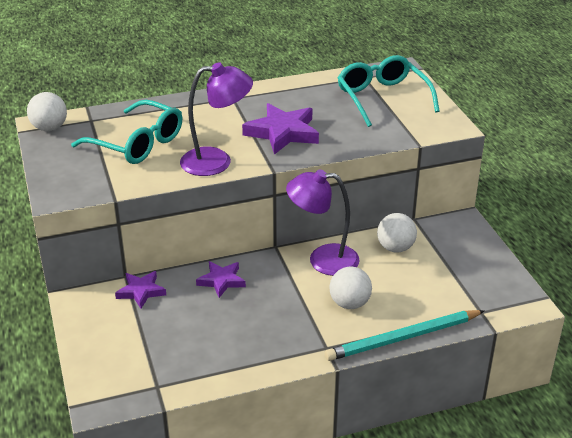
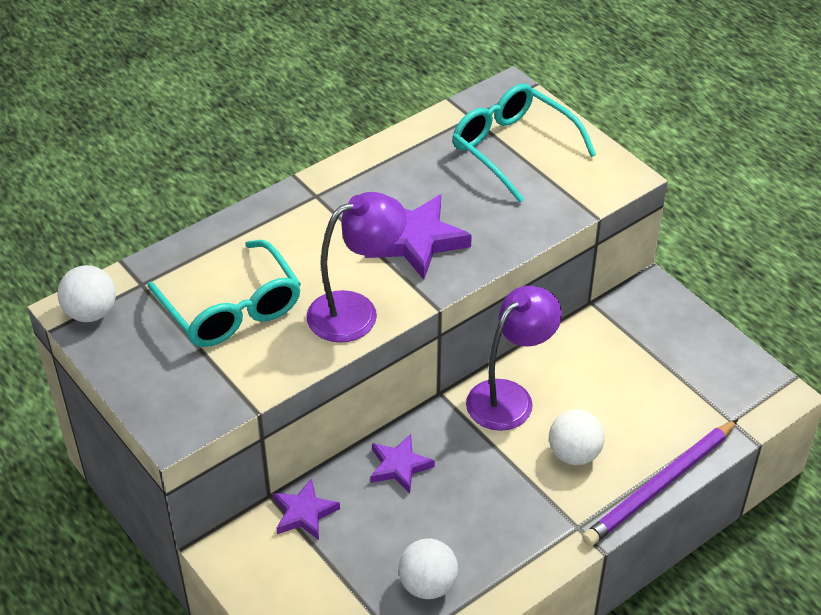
camera: 20 degrees left, 10 degrees up
(137, 143) = (231, 308): turquoise glasses -> turquoise glasses turned 45 degrees clockwise
(323, 259) = (509, 397): purple lamp -> purple lamp turned 150 degrees clockwise
(395, 248) = (589, 354): white ball -> white ball (427, 585)
(403, 338) = (661, 485): turquoise pencil -> purple pencil

